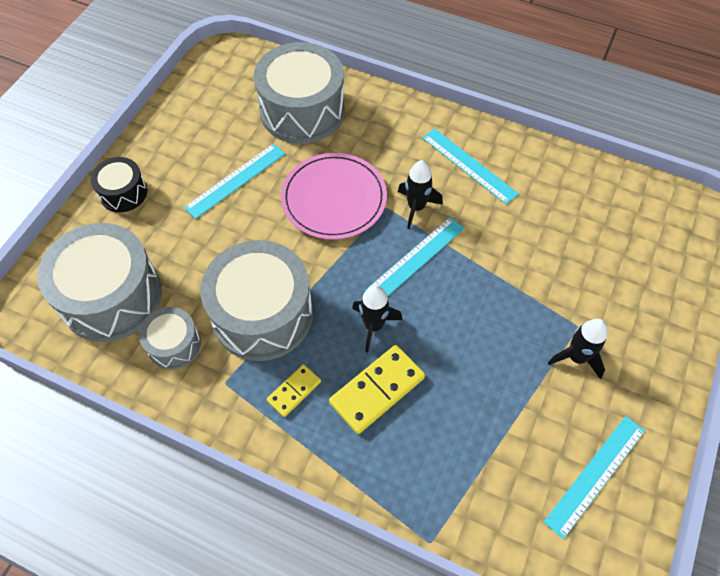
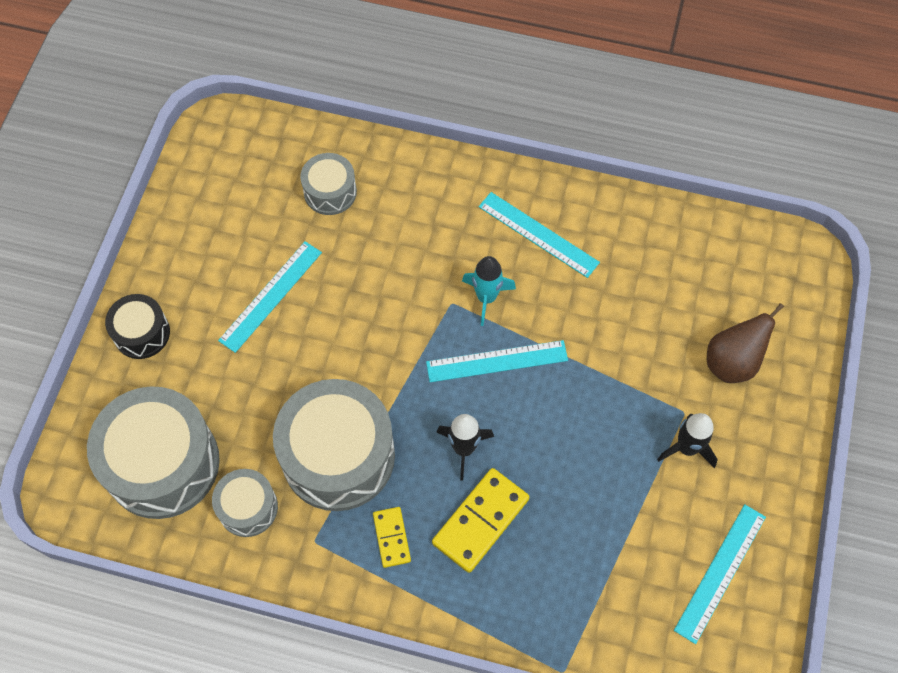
camera: 10 degrees left, 5 degrees up
(294, 391) = (392, 537): yellow domino -> yellow domino turned 45 degrees counterclockwise
(302, 111) = (330, 192): grey drum -> grey drum, size x0.52
(334, 199) = (390, 301): pink plate -> none
(416, 207) = (486, 297): black rocket -> turquoise rocket
(416, 259) = (497, 361): turquoise ruler -> turquoise ruler turned 45 degrees clockwise
(627, 291) = (732, 362): none -> brown pear

